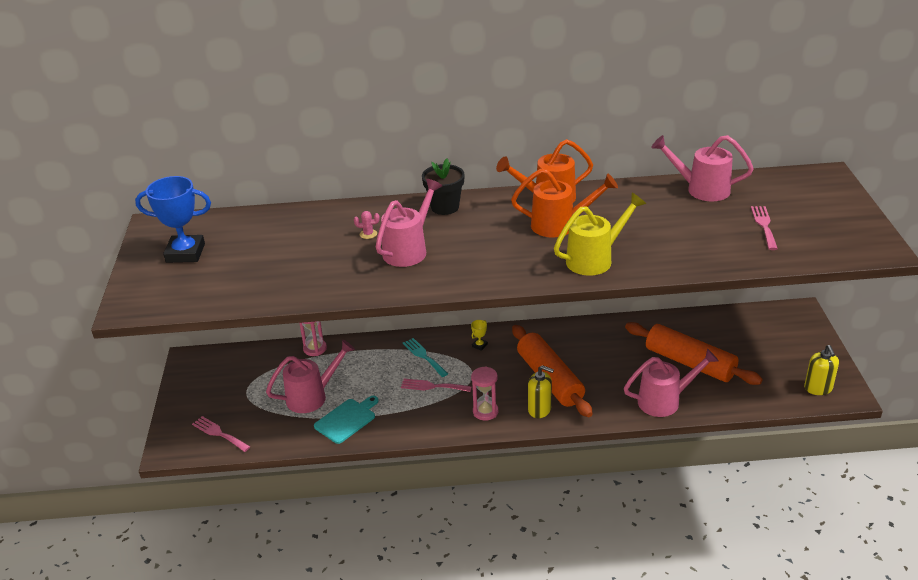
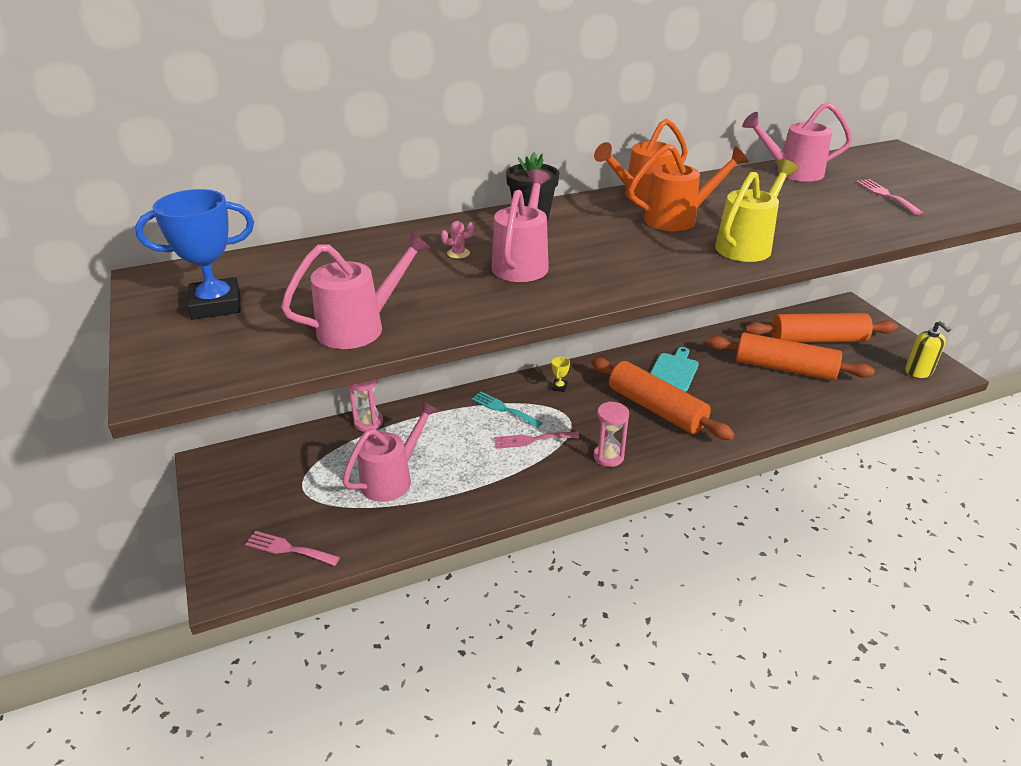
camera: 20 degrees left, 0 degrees up
(347, 420) = (450, 498): turquoise cutting board -> turquoise cutting board (674, 371)
(539, 409) = (666, 443): yellow soap dispenser -> none
(665, 401) = (787, 409): pink watering can -> pink watering can (360, 327)
(742, 341) = (817, 339): none -> orange rolling pin

